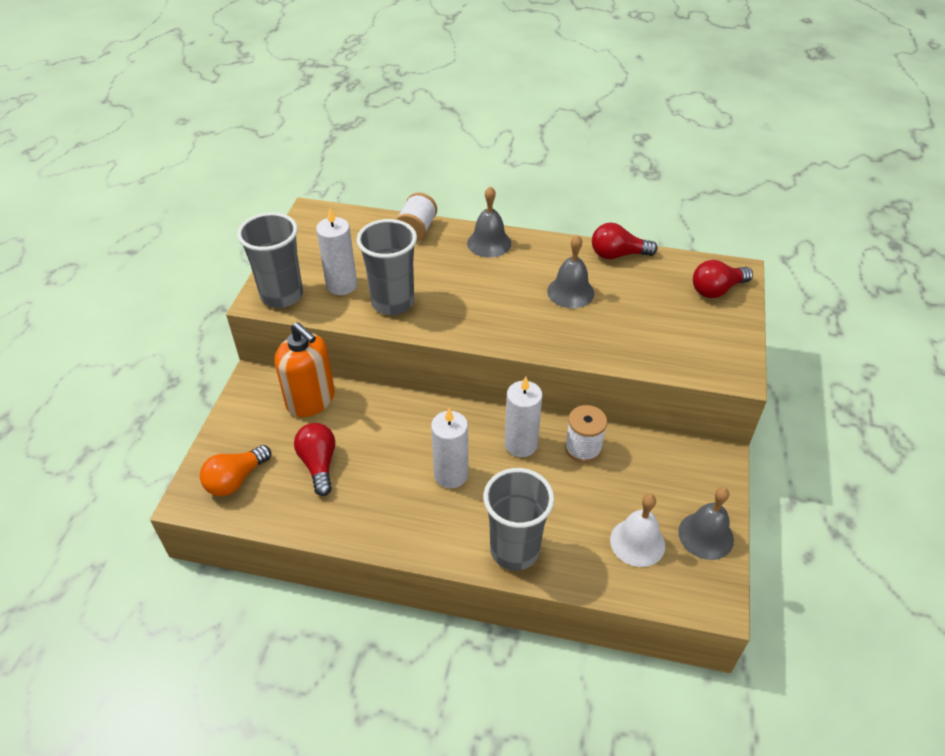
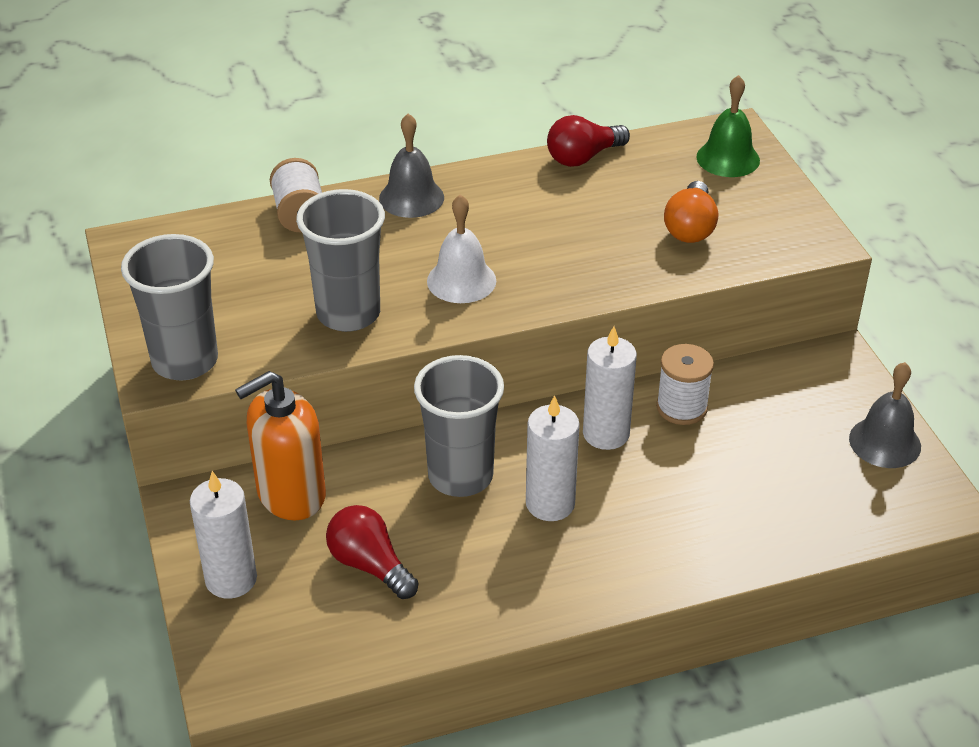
camera: 30 degrees left, 5 degrees down
(235, 480) = (271, 633): orange light bulb -> orange light bulb (690, 228)
(311, 400) = (291, 494): orange soap dispenser -> orange soap dispenser turned 135 degrees clockwise
(341, 285) = (258, 318): white candle -> white candle (231, 579)
(514, 550) = (693, 552): grey cup -> grey cup (460, 476)
(570, 292) = (563, 220): grey bell -> none
(637, 542) = (820, 481): white bell -> white bell (461, 280)
(716, 290) = (728, 158): red light bulb -> green bell

